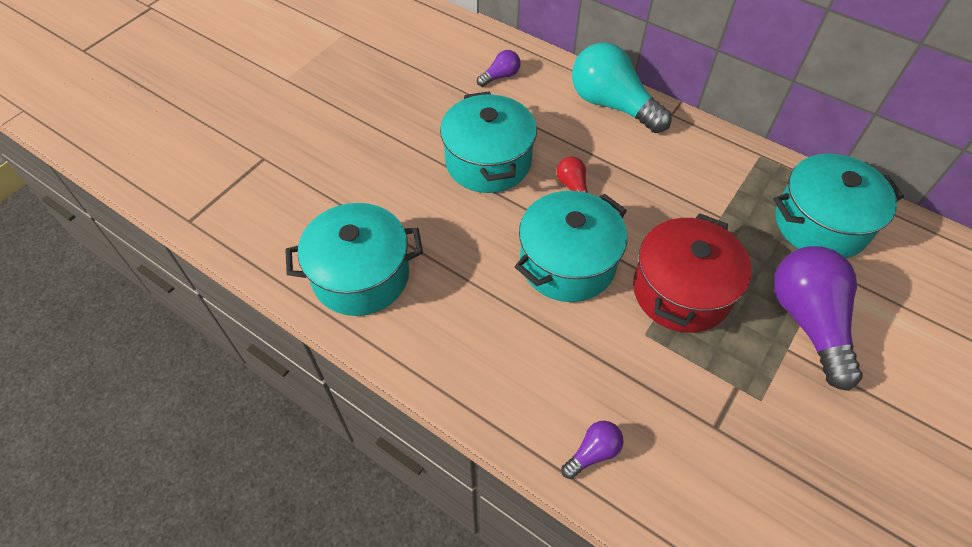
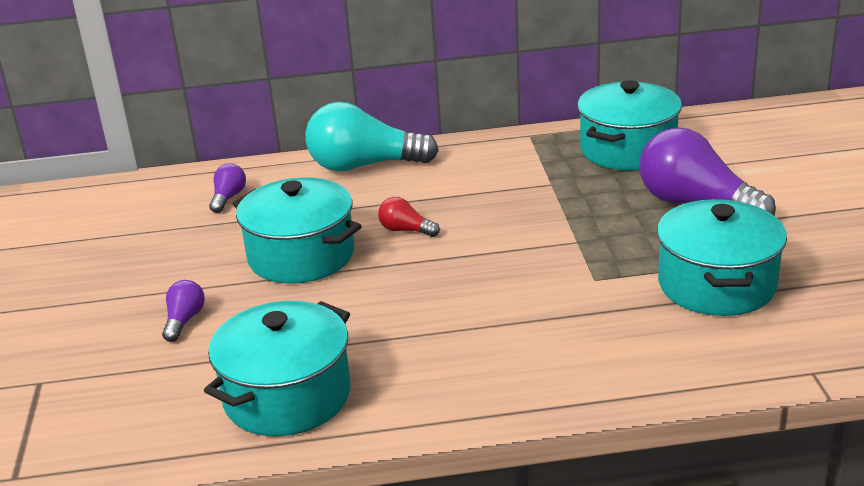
camera: 40 degrees left, 25 degrees down
(567, 263) = (471, 276): turquoise pot -> turquoise pot (717, 284)
(593, 453) = (658, 368): purple light bulb -> purple light bulb (184, 321)
(681, 291) = (585, 240): red pot -> none

